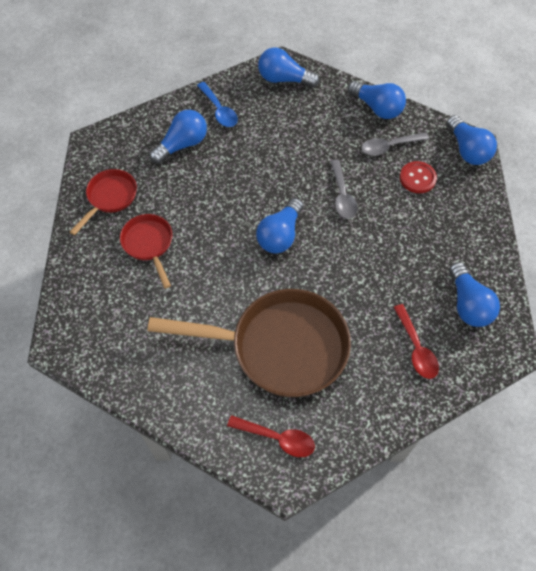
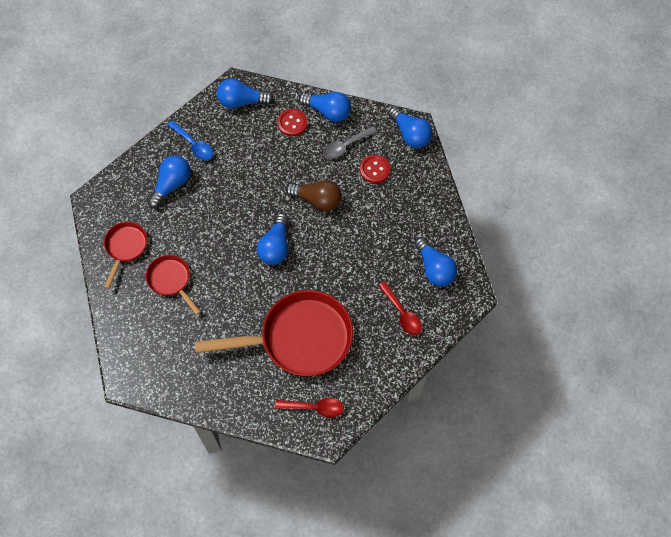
camera: 15 degrees left, 5 degrees up
(280, 347) = (299, 338): brown pan -> red pan
(334, 111) = (292, 123): none -> red button
(342, 196) = (317, 200): grey spoon -> brown light bulb

